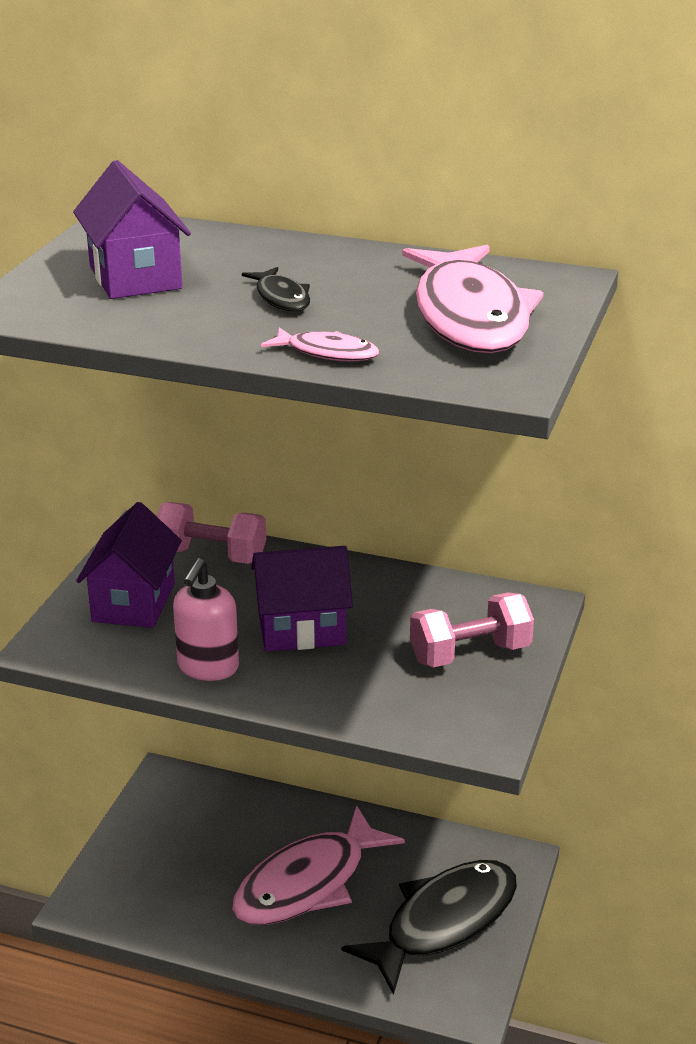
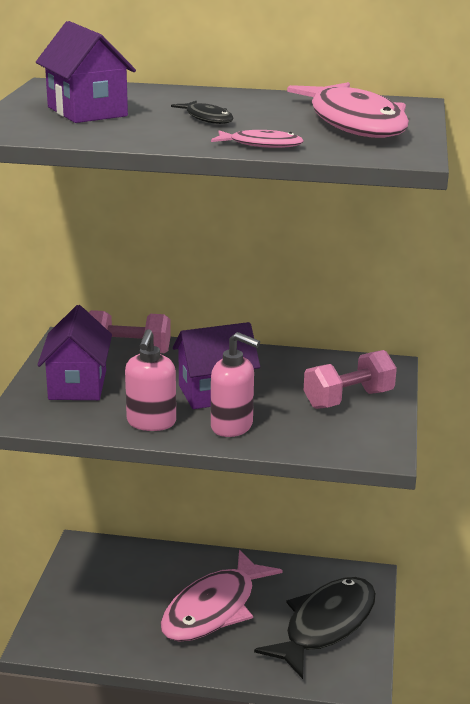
camera: 10 degrees left, 5 degrees down
(307, 682) = (232, 426): none -> pink soap dispenser

